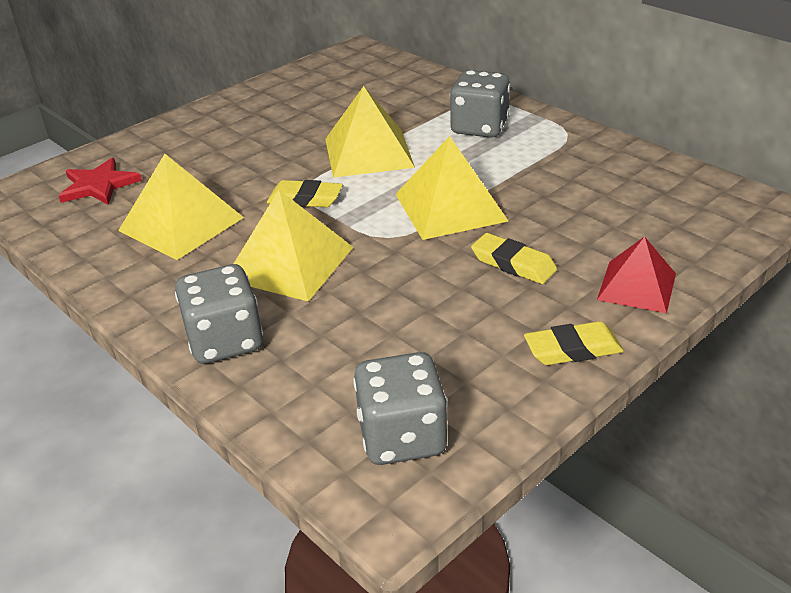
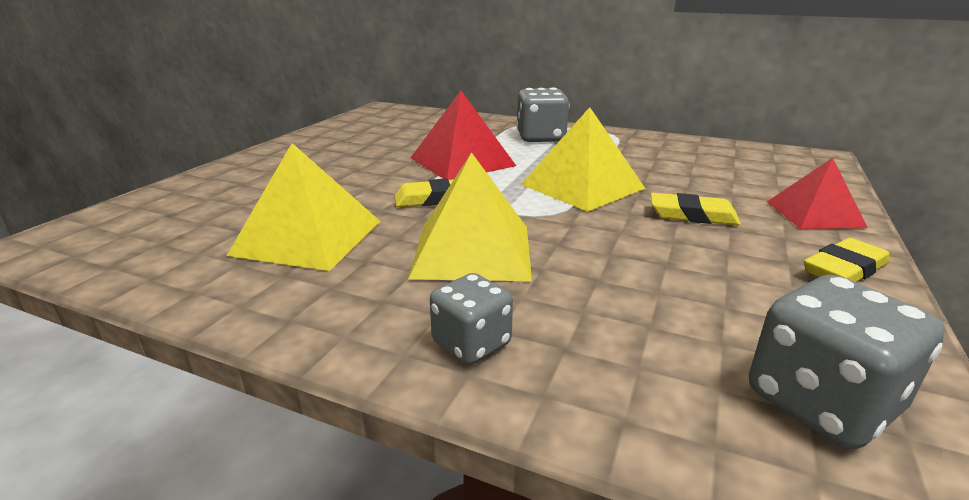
camera: 25 degrees left, 10 degrees down
(99, 185) = (173, 219): red star -> none
(225, 341) = (471, 344): grey dice -> grey dice, size x0.64
(368, 152) = (462, 161): yellow pyramid -> red pyramid

